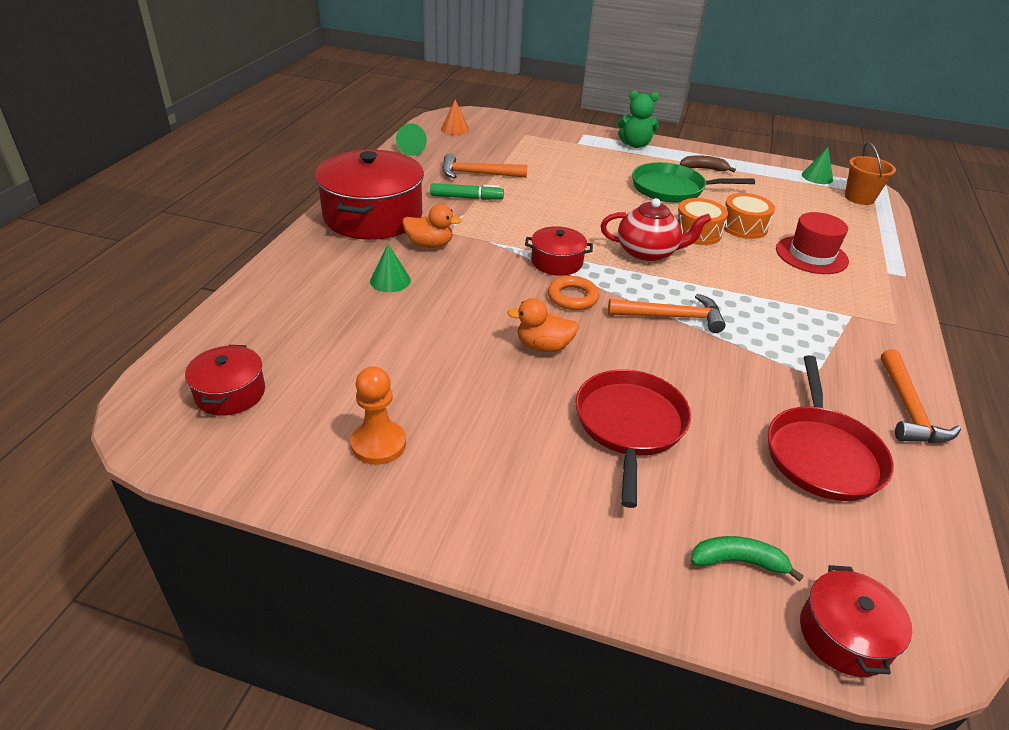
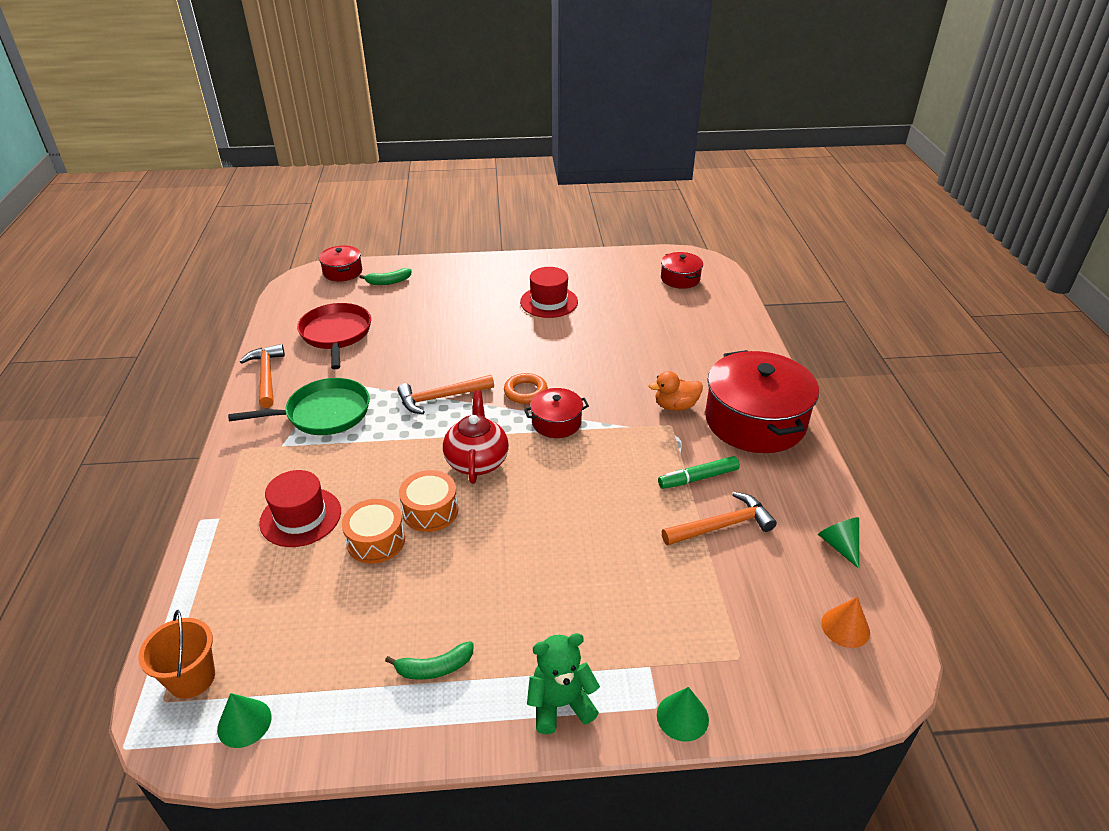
camera: 160 degrees right, 0 degrees up
(378, 444) = (582, 279): orange pawn -> none
(390, 280) = (671, 364): green cone -> green cone (682, 716)
(466, 413) = (549, 302): none -> red hat
(543, 346) = (527, 349): orange duck -> none
(629, 425) = (453, 320): red pan -> none
(647, 253) = (477, 461): red teapot -> red teapot turned 105 degrees clockwise
(671, 189) = (474, 589): green pan -> green pan (324, 413)
(704, 169) = (434, 668): brown banana -> green banana

